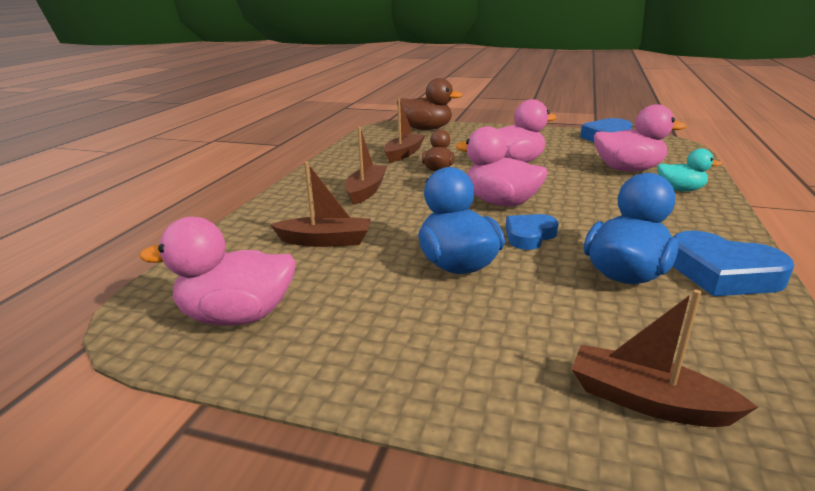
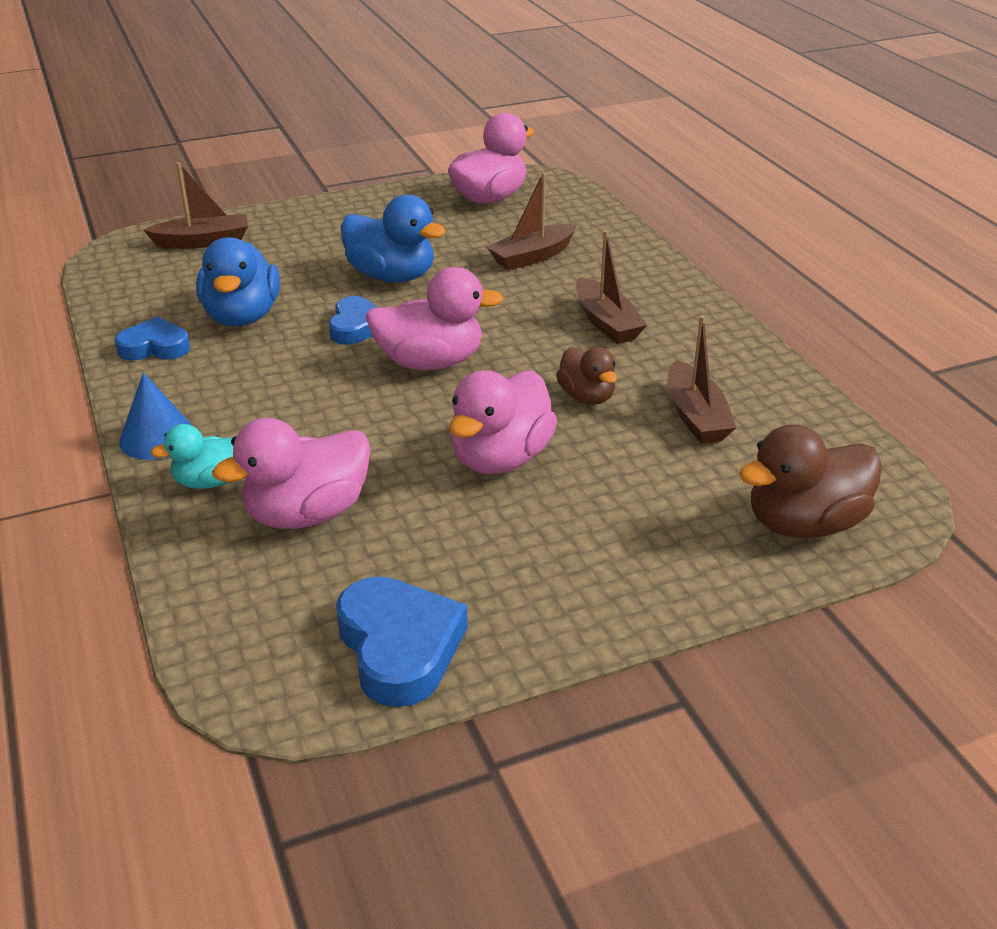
camera: 140 degrees right, 10 degrees up
(717, 215) = (157, 437): none -> blue cone
(722, 273) = (155, 347): blue heart -> blue heart, size x0.65

